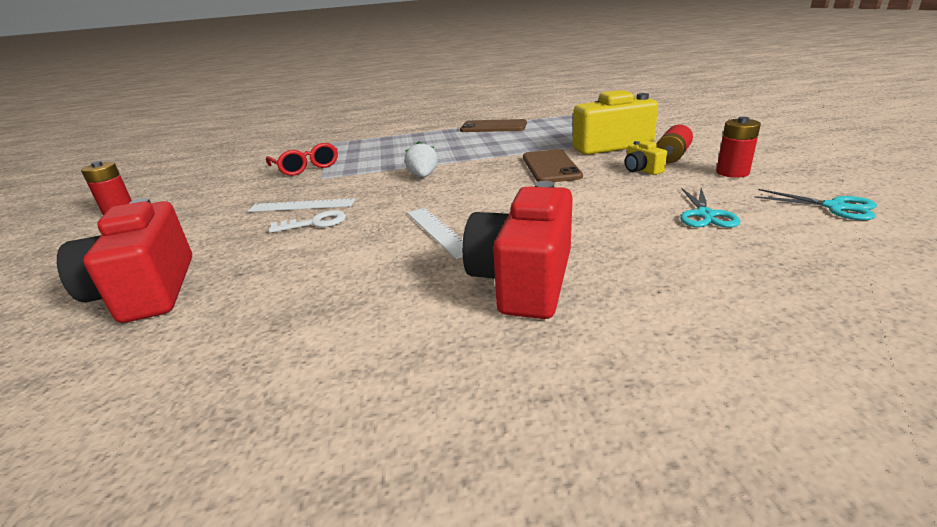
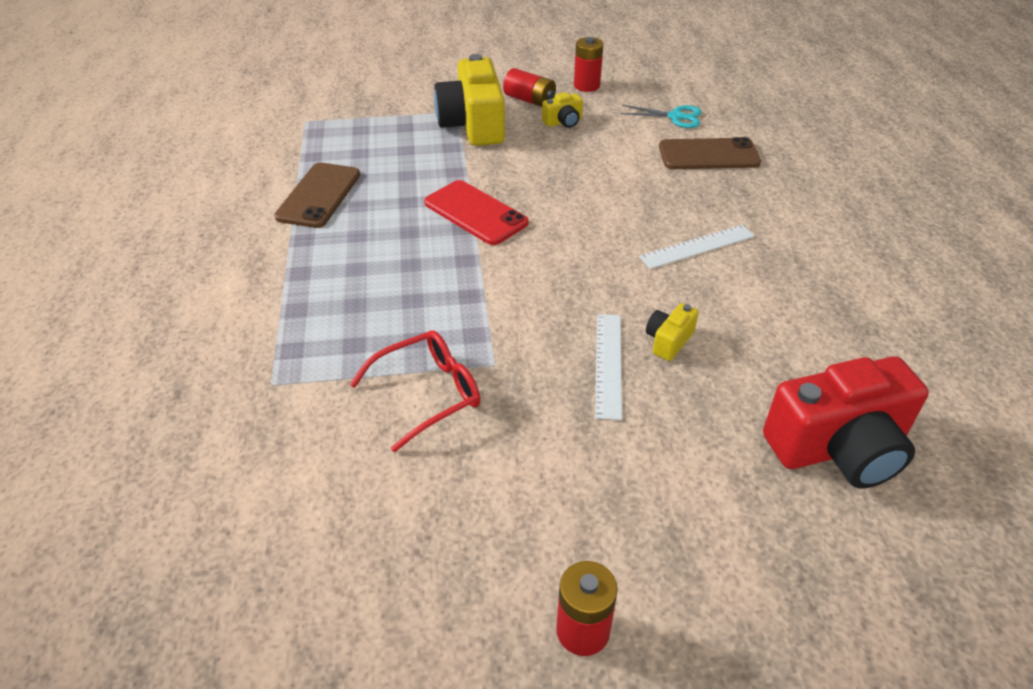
camera: 90 degrees left, 15 degrees up
(315, 223) = (668, 341): white key -> yellow camera
(423, 176) = (528, 260): white strawberry -> none
(481, 158) = (475, 213): none -> red phone
(524, 280) = (785, 206): red camera -> none
(550, 167) = (531, 168): brown phone -> brown phone (708, 155)
(834, 207) = (668, 72): turquoise scissors -> none

